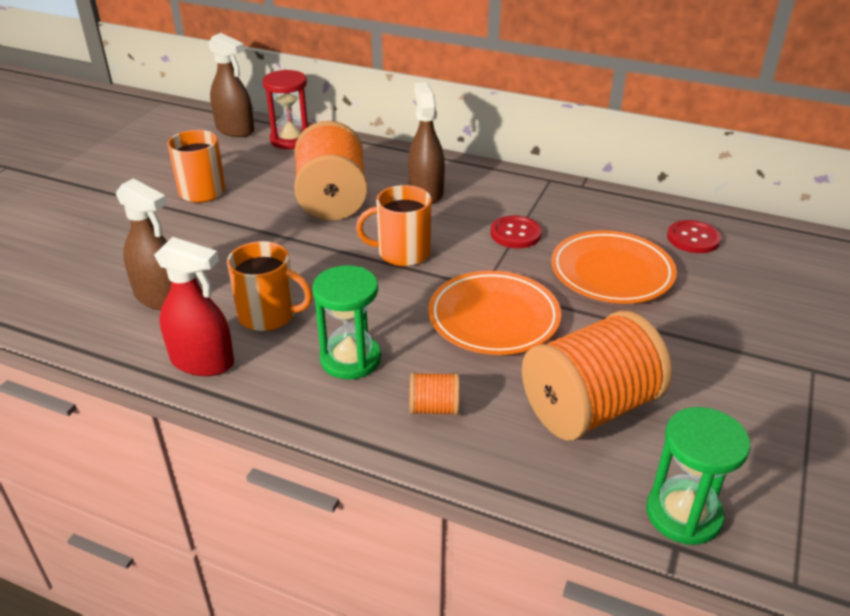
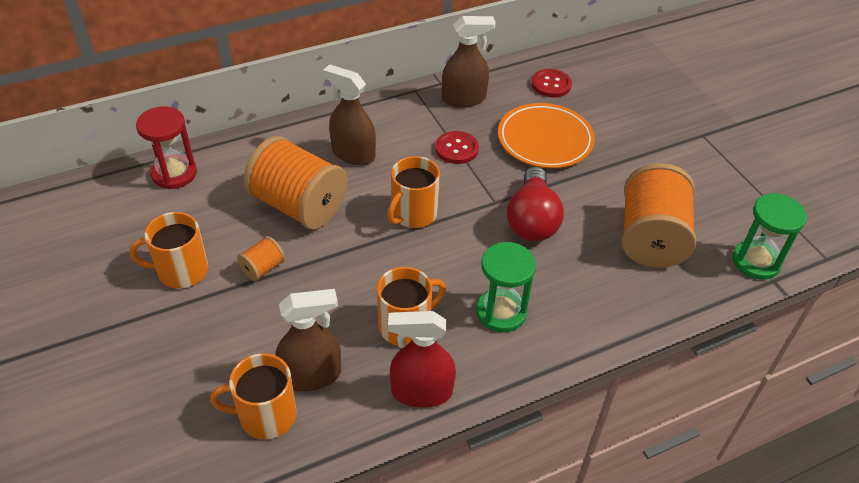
camera: 50 degrees left, 10 degrees up
(98, 298) = (266, 415): none -> orange mug
(202, 361) = (421, 392): red spray bottle -> red spray bottle turned 150 degrees counterclockwise
(235, 130) = (105, 195): brown spray bottle -> brown spray bottle (464, 99)
(434, 408) = (587, 302): orange spool -> orange spool (263, 268)
(494, 318) = (532, 220): orange plate -> red light bulb

